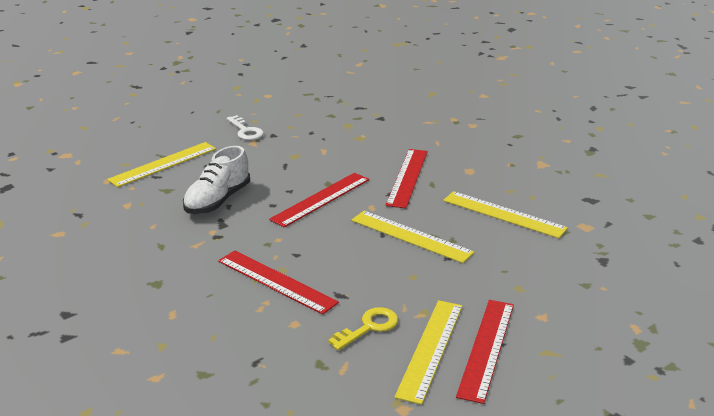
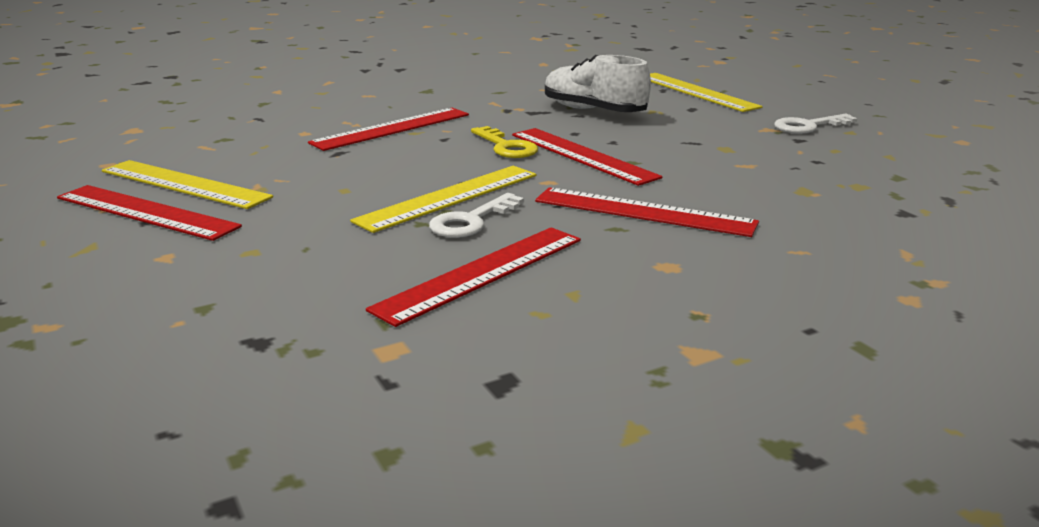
camera: 100 degrees right, 5 degrees down
(369, 327) = (261, 160): yellow key -> yellow key (506, 147)
(442, 224) = (471, 221): none -> white key
(503, 214) = (481, 273): yellow ruler -> red ruler

